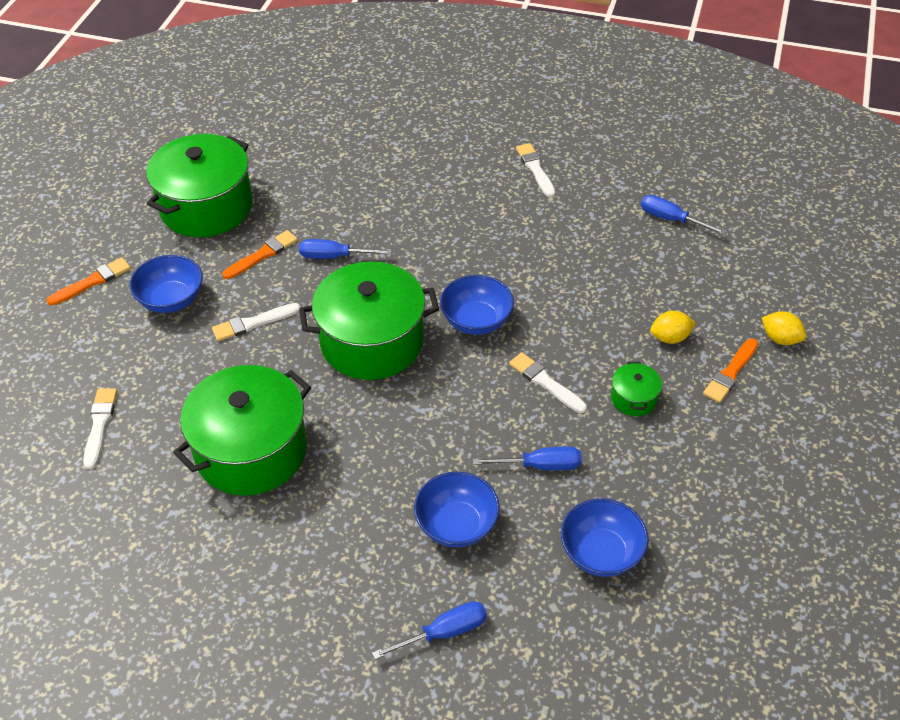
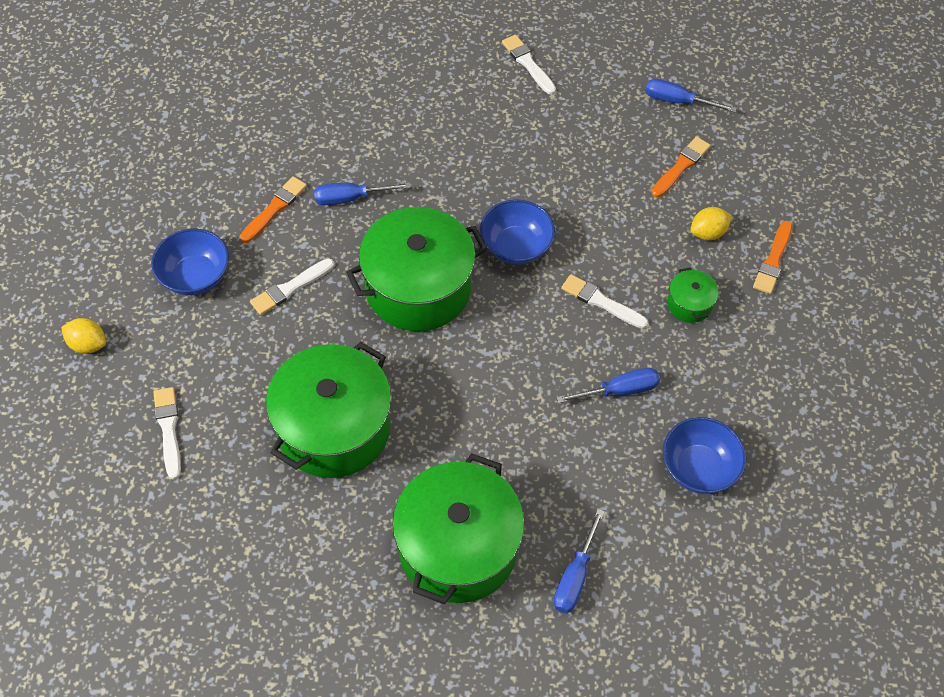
camera: 15 degrees left, 10 degrees up
(92, 282) = (102, 270): orange brush -> orange brush (681, 166)
(206, 207) = (196, 162): green pot -> green pot (458, 547)
(443, 632) = (575, 576): blue screwdriver -> blue screwdriver turned 150 degrees clockwise
(456, 525) = (557, 466): blue bowl -> none
(780, 339) = (811, 216): yellow lemon -> yellow lemon (88, 344)

